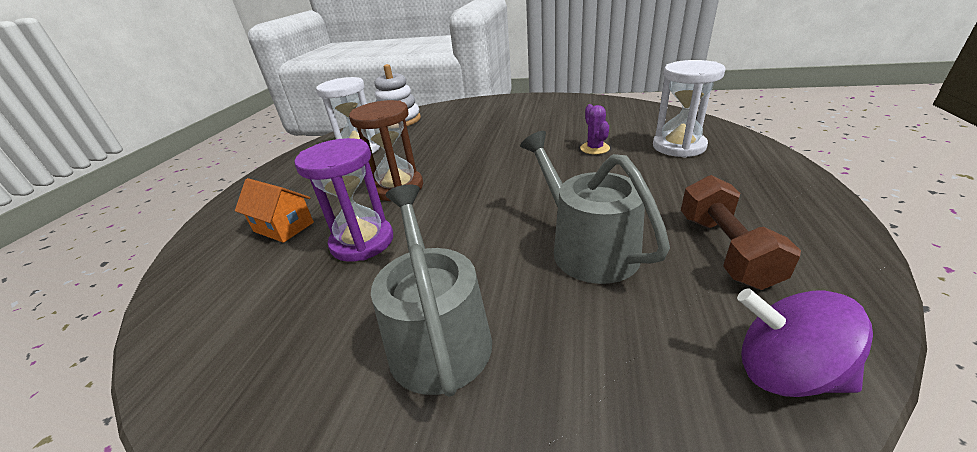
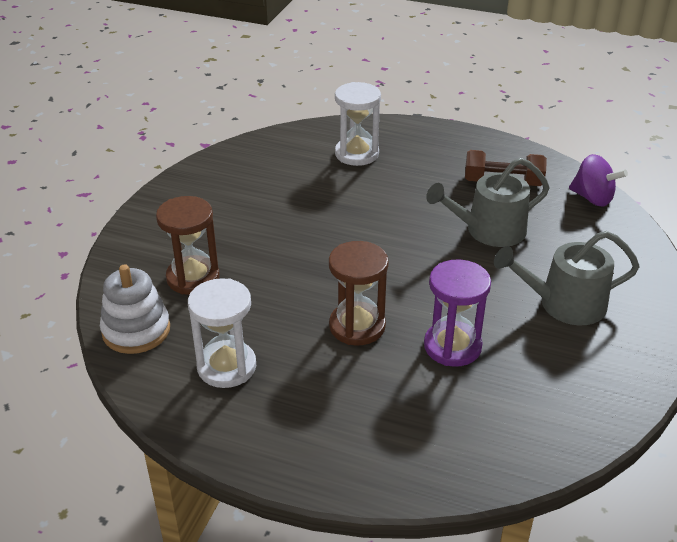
camera: 85 degrees left, 5 degrees up
(283, 227) = (408, 410): orange house -> none
(453, 123) = (193, 278): none -> brown hourglass
(594, 148) = (335, 194): purple cactus -> none
(784, 372) = (592, 198): purple spinning top -> purple spinning top turned 90 degrees counterclockwise

